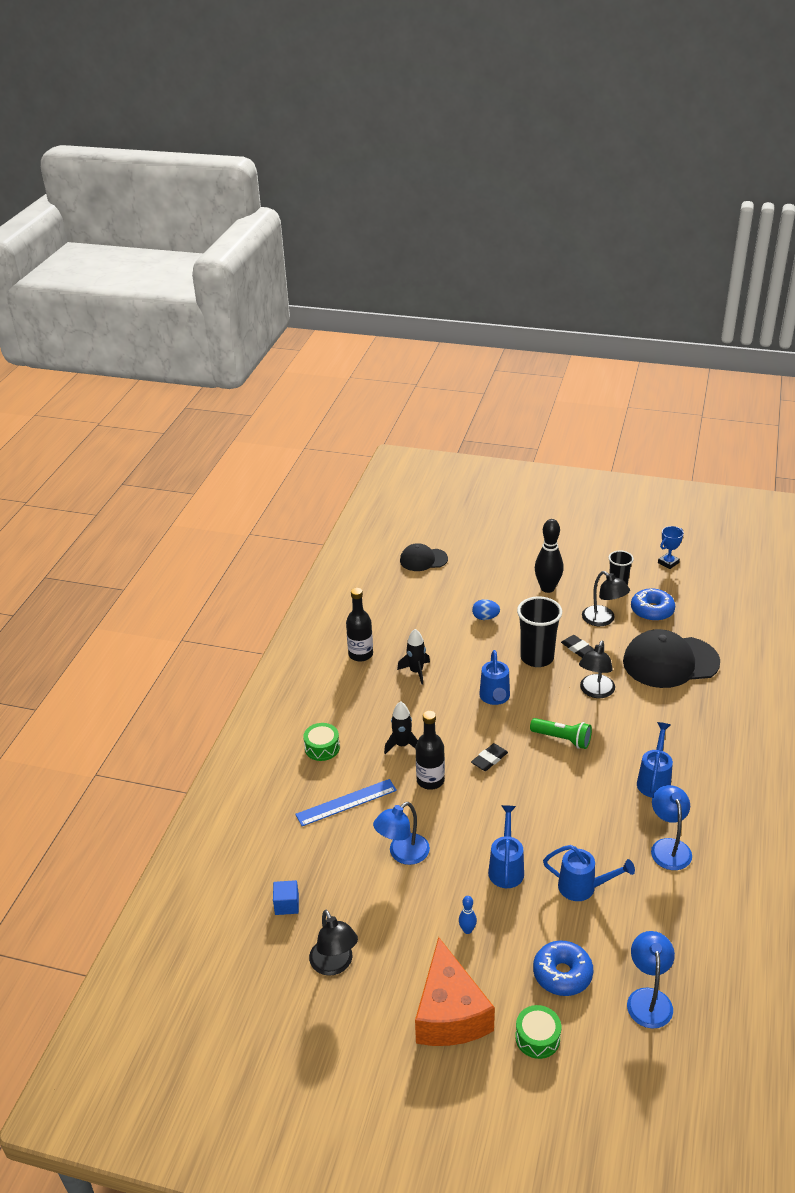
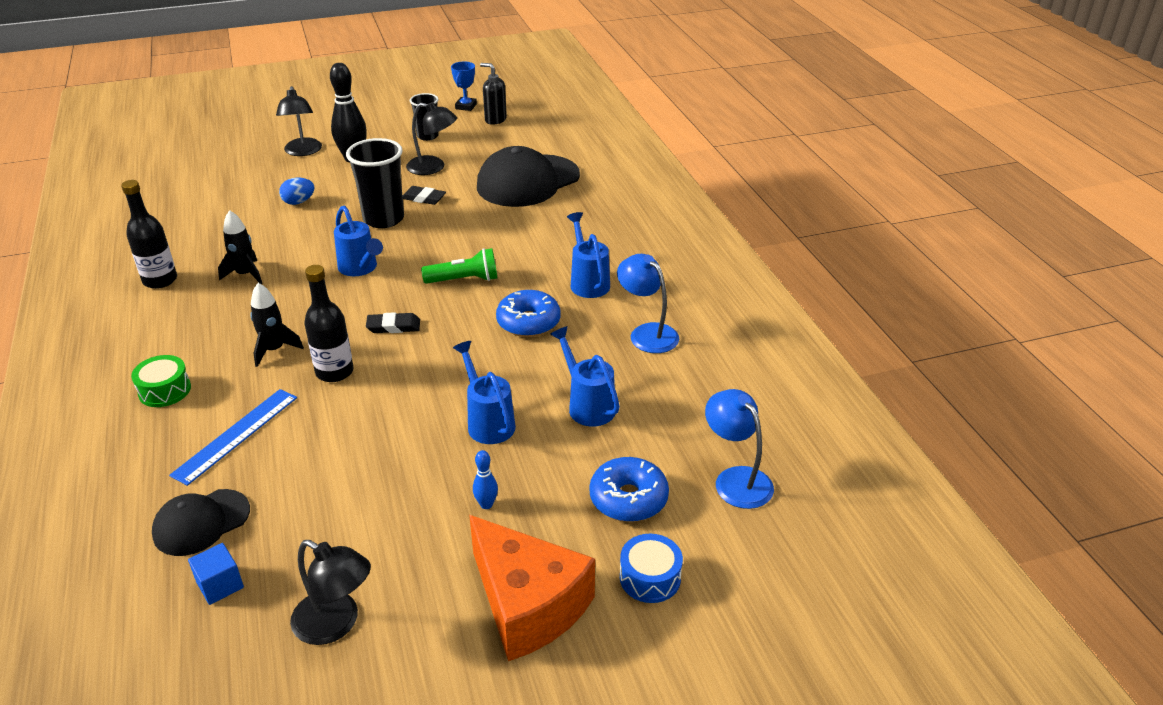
camera: 35 degrees left, 0 degrees up
(402, 854) = (349, 460): blue lamp -> none
(423, 560) = (186, 172): black cap -> black cap (201, 522)
(489, 759) = (393, 326): black eraser -> black eraser turned 75 degrees clockwise
(537, 1038) = (650, 578): green drum -> blue drum
(583, 887) = (587, 405): blue watering can -> blue watering can turned 105 degrees counterclockwise
(595, 692) = (469, 228): black lamp -> black lamp (303, 152)
(652, 611) = (478, 147): blue donut -> blue donut (528, 322)
(684, 586) = (495, 120): none -> black soap dispenser

